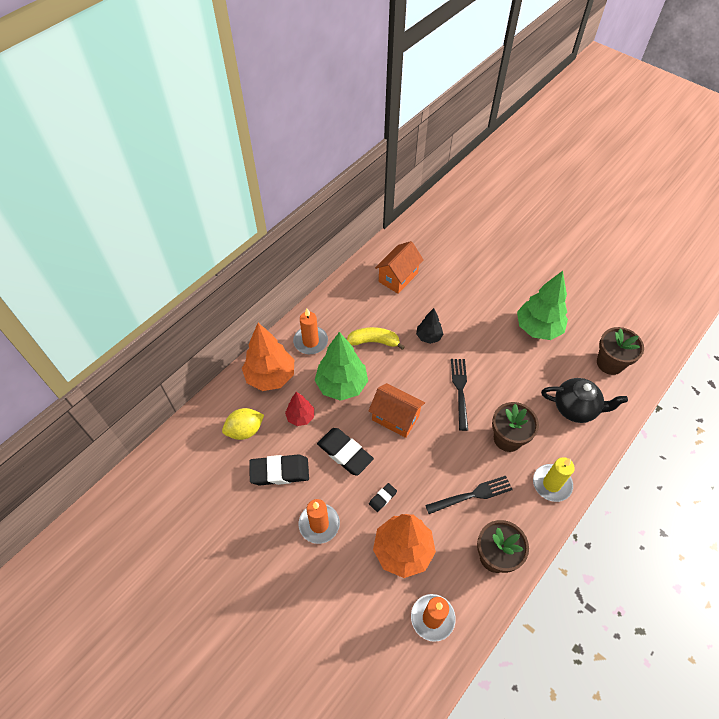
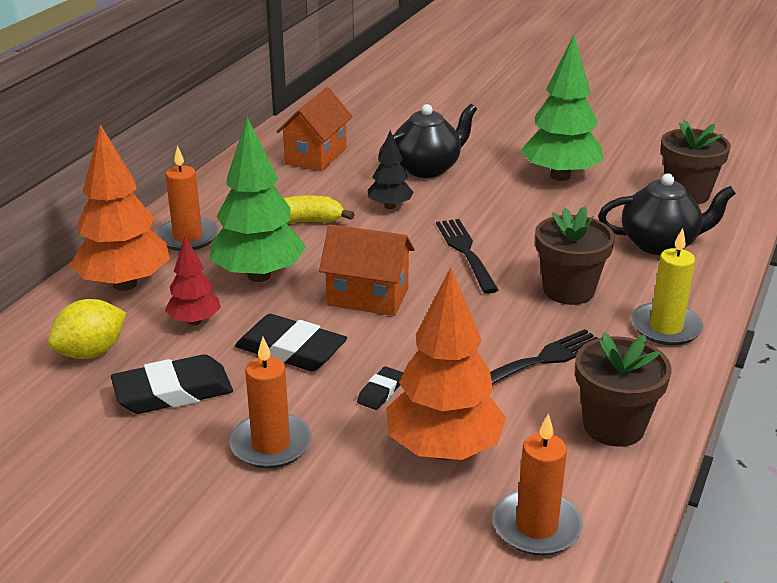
camera: 15 degrees left, 25 degrees down
(460, 303) = (427, 168): none -> black teapot

